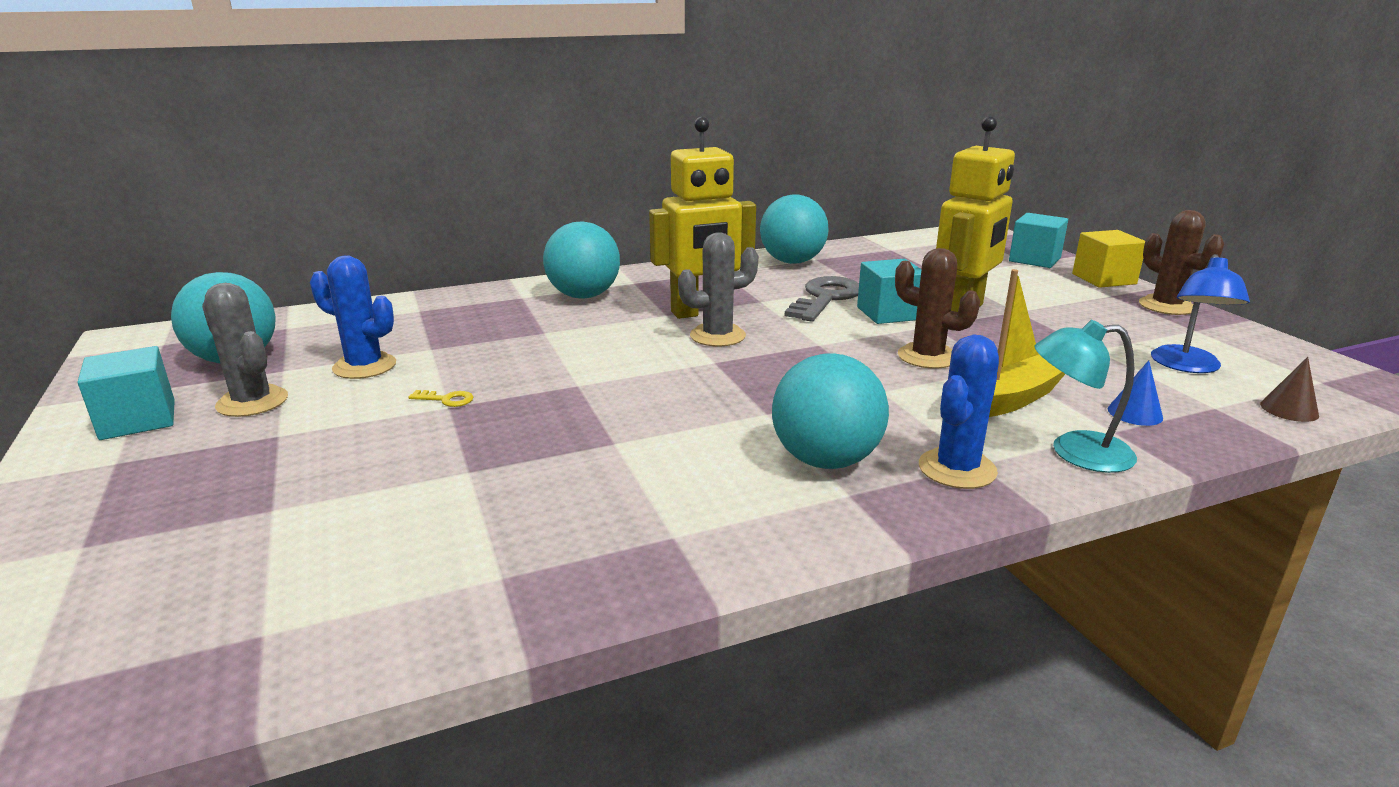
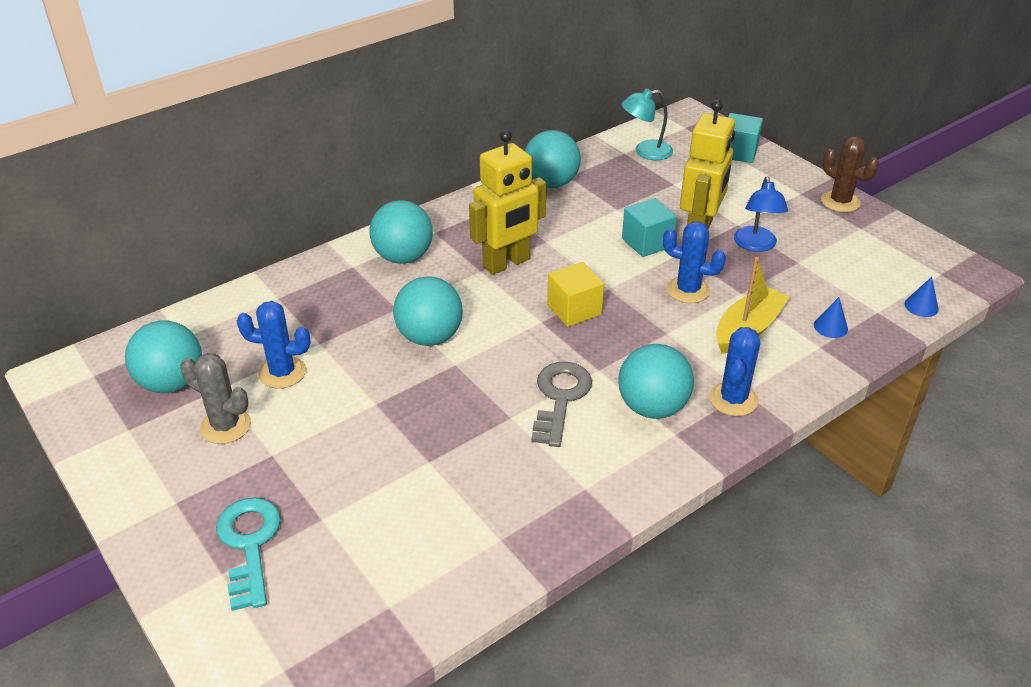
camera: 15 degrees left, 15 degrees up
(138, 420) = (154, 460): turquoise cube -> none
(152, 520) = (249, 544): none -> turquoise key
(447, 399) = (370, 397): yellow key -> none
(564, 358) = (429, 337): none -> turquoise ball
(717, 336) = (531, 291): grey cactus -> none
(825, 298) = (594, 230): grey key -> grey key (560, 398)
(927, 357) = (688, 290): brown cactus -> blue cactus
(1075, 452) = (800, 371): turquoise lamp -> turquoise lamp (645, 151)
(1104, 279) = (793, 172): yellow cube -> yellow cube (574, 309)
(1187, 366) = (858, 271): blue lamp -> blue lamp (756, 245)
(1289, 409) = (921, 306): brown cone -> blue cone

